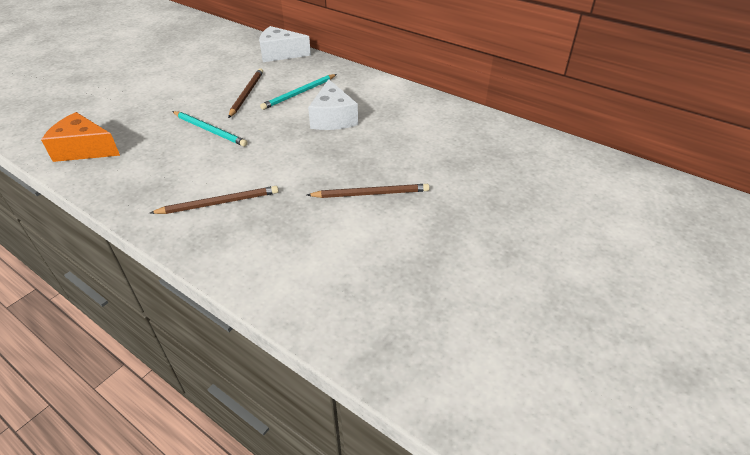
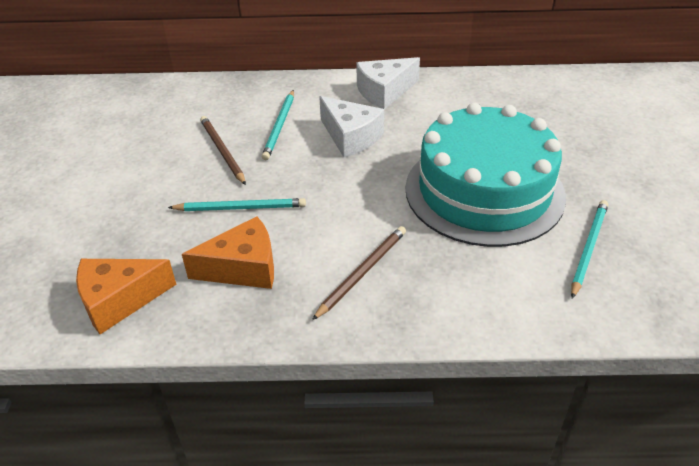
camera: 35 degrees left, 0 degrees up
(162, 164) = (243, 268): none -> orange cheese
(280, 54) = (194, 91): white cheese -> white cheese (384, 92)
(371, 194) = (484, 191): brown pencil -> turquoise cake
(390, 273) = (588, 248): none -> turquoise pencil

